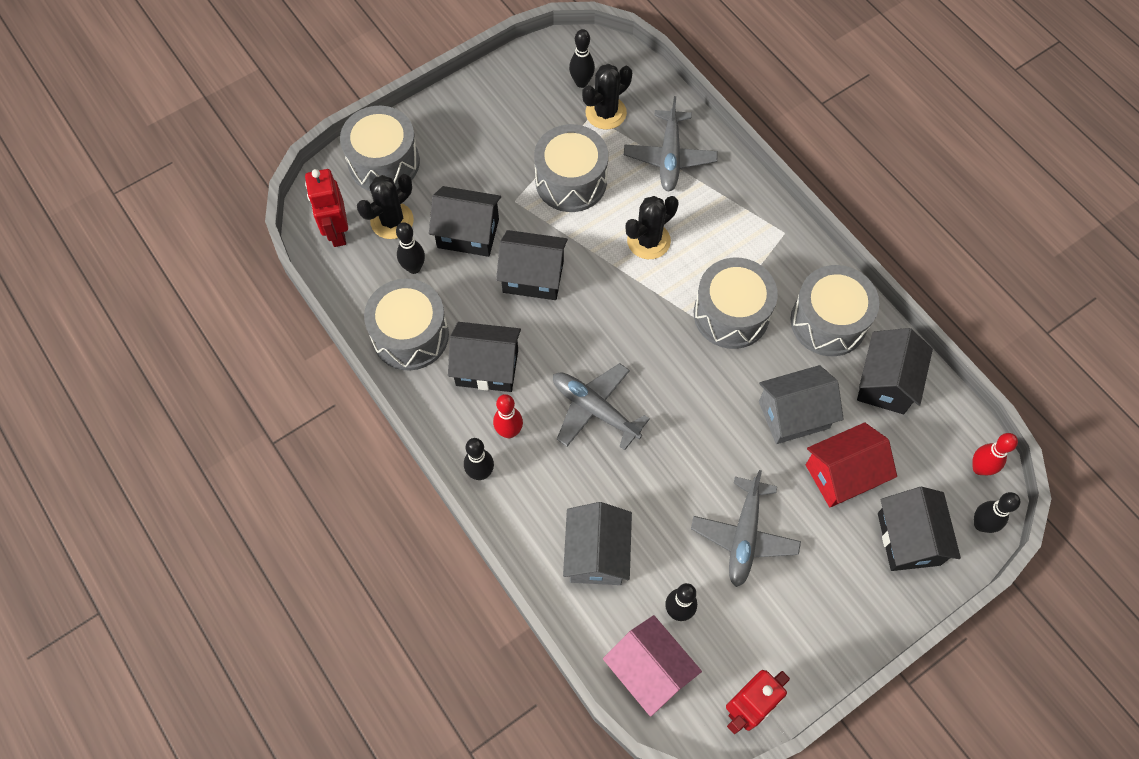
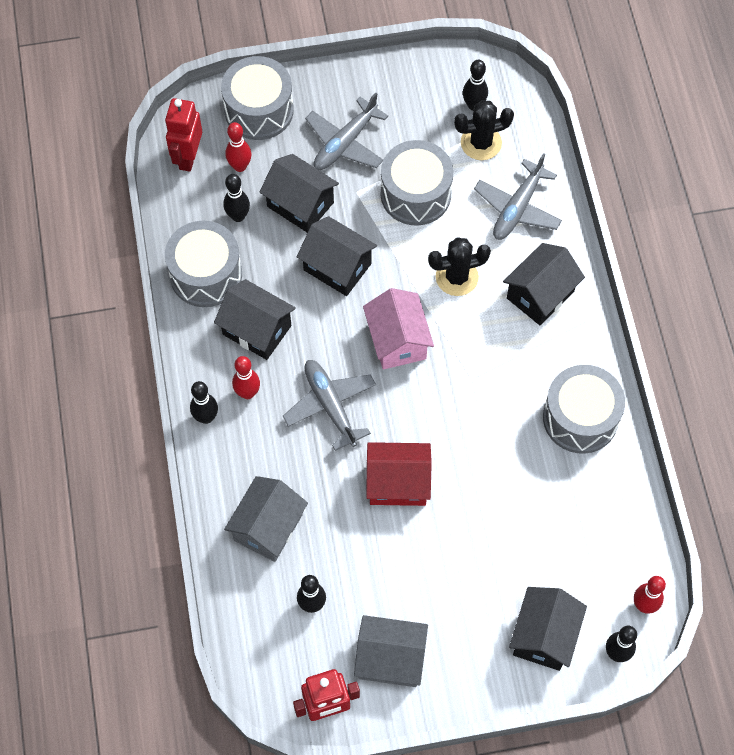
camera: 25 degrees right, 0 degrees up
(392, 221) = (240, 166): black cactus -> red bowling pin
(649, 671) = (261, 641): pink house -> pink house (397, 341)
(731, 314) = (495, 374): grey drum -> none
(744, 536) = (401, 569): grey plane -> grey plane (345, 143)
(793, 415) = (502, 486): grey house -> grey house (390, 659)
(842, 474) = (517, 556): red house -> red house (398, 483)
(886, 382) = (602, 494): black house -> black house (540, 294)

